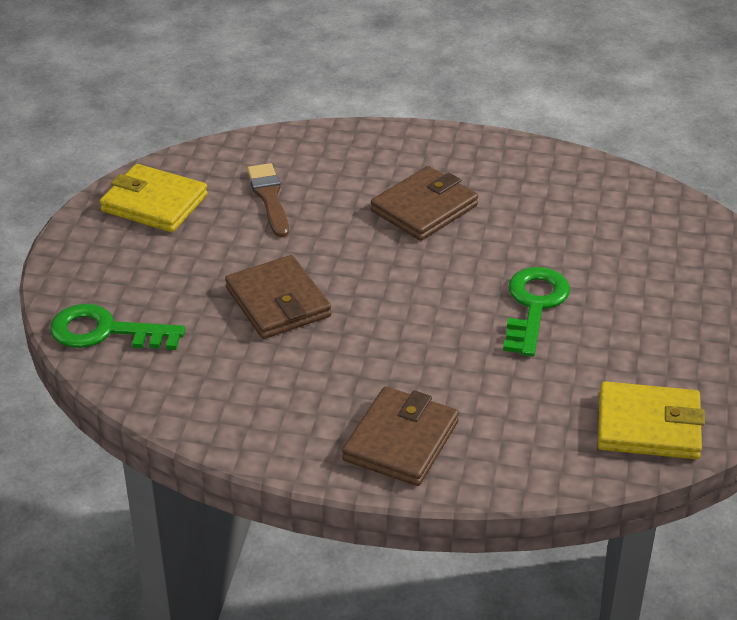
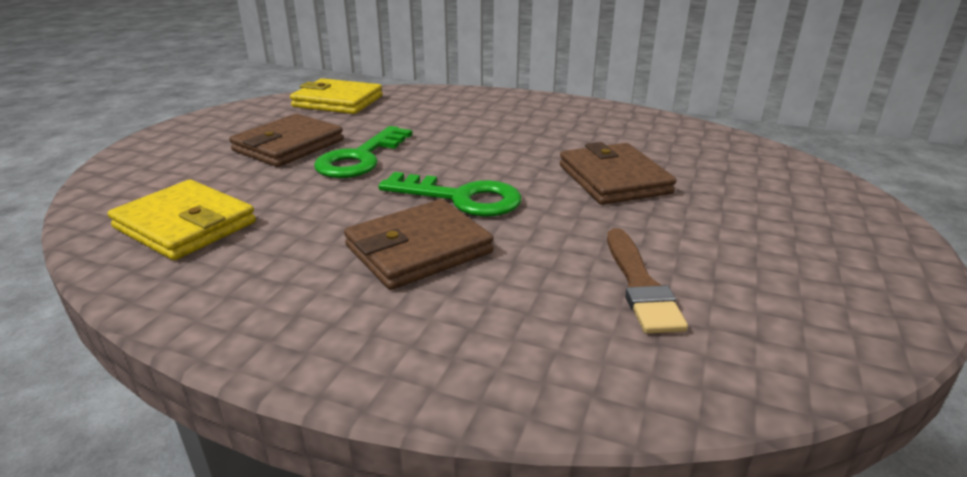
camera: 170 degrees left, 10 degrees down
(106, 332) = (785, 173): green key -> green key (461, 198)
(154, 203) = (821, 295): yellow wallet -> yellow wallet (185, 225)
(401, 441) = (515, 107): brown wallet -> brown wallet (288, 145)

